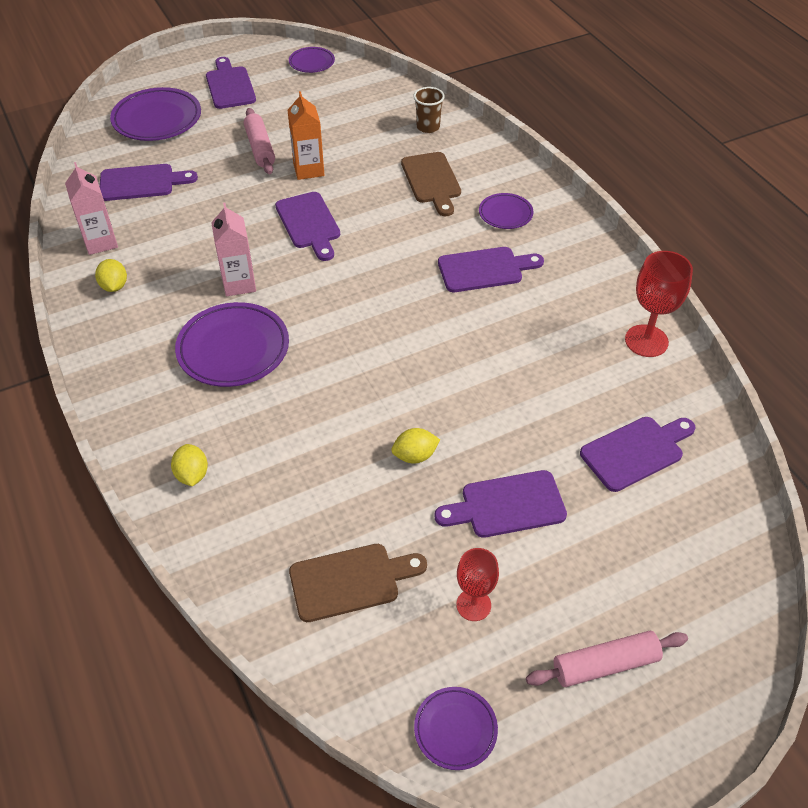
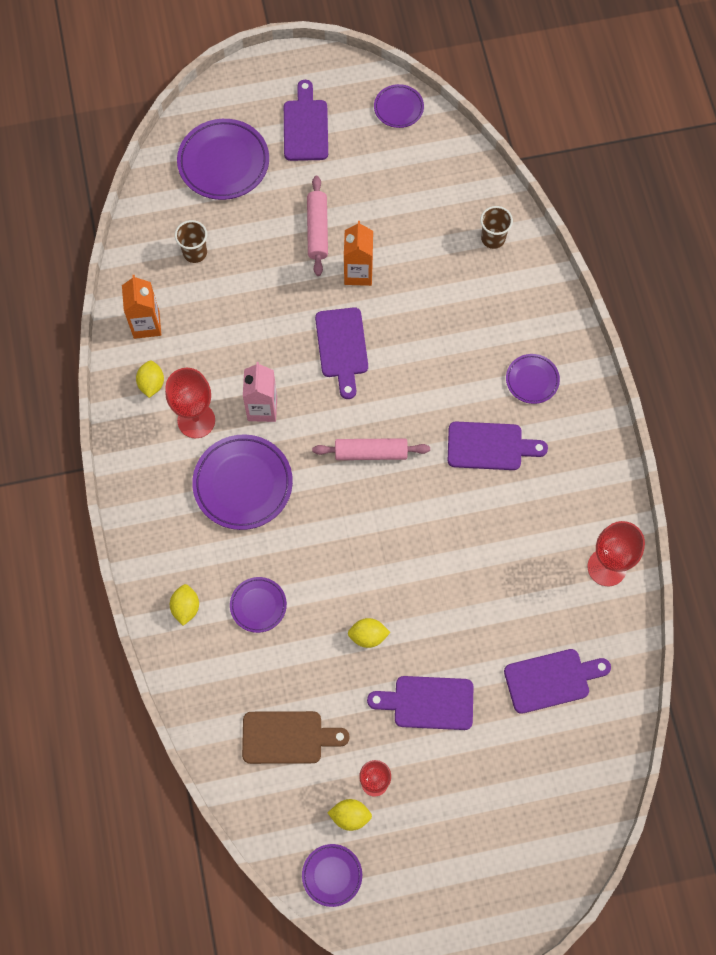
camera: 15 degrees right, 20 degrees up
(100, 242) = (146, 324): pink carton -> orange carton
(141, 182) = (195, 252): purple cutting board -> brown cup
(169, 306) = (196, 420): none -> red goblet
(278, 454) = (258, 605): none -> purple plate
(432, 181) = (474, 318): brown cutting board -> none
(456, 651) = (350, 816): none -> yellow lemon
(605, 664) = (456, 856): pink rolling pin -> pink rolling pin (371, 452)

